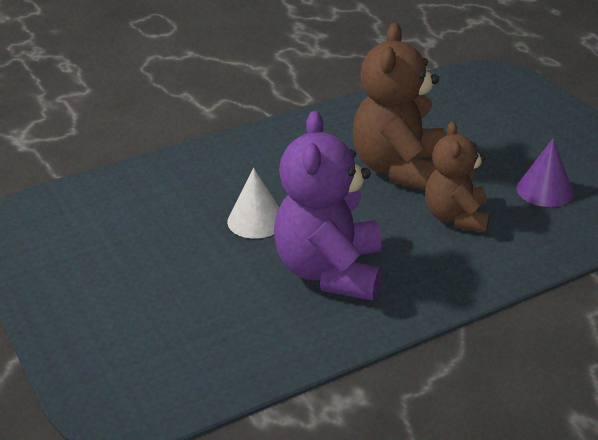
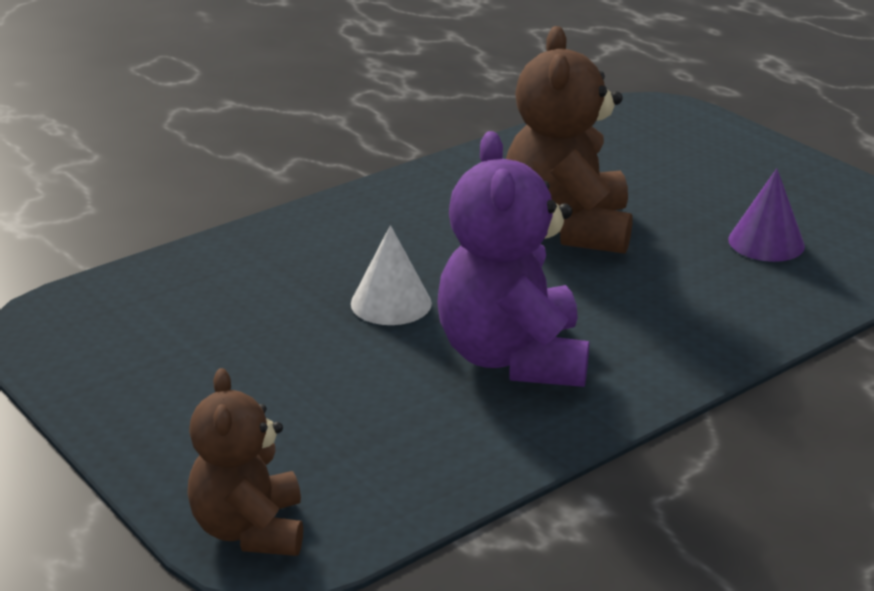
camera: 10 degrees left, 5 degrees down
(456, 217) = (661, 281): brown teddy bear -> brown teddy bear (249, 530)

